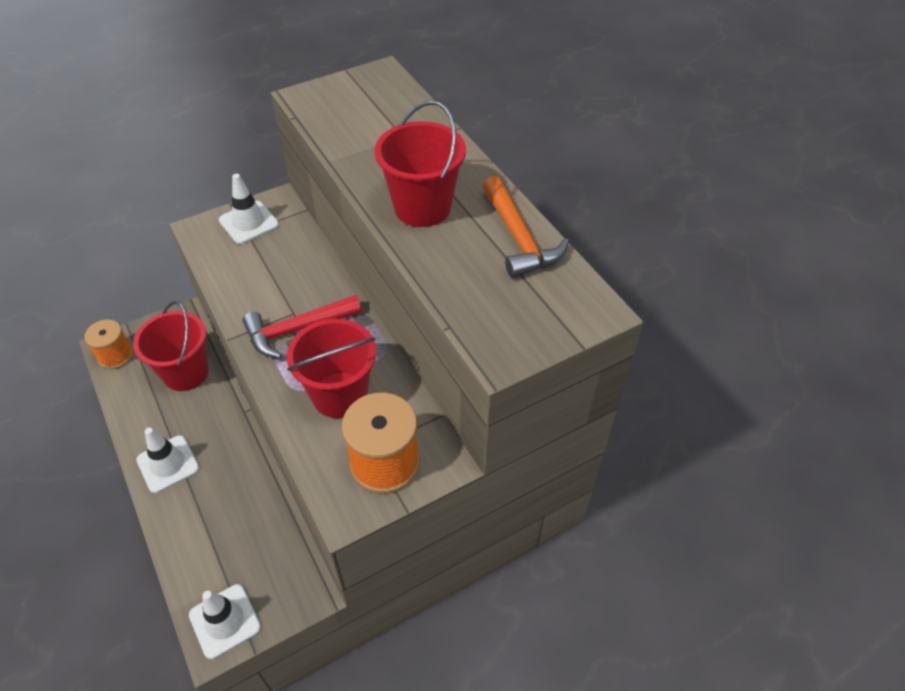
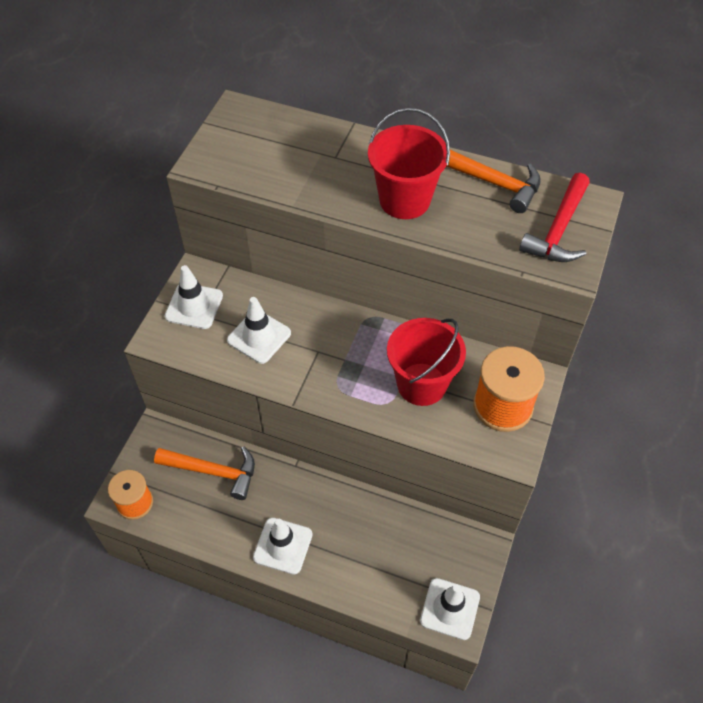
camera: 40 degrees left, 5 degrees up
(186, 373) = (213, 472): red bucket -> orange hammer
(265, 273) = (259, 337): none -> white traffic cone
(297, 329) = (336, 361): red hammer -> red hammer (558, 229)

